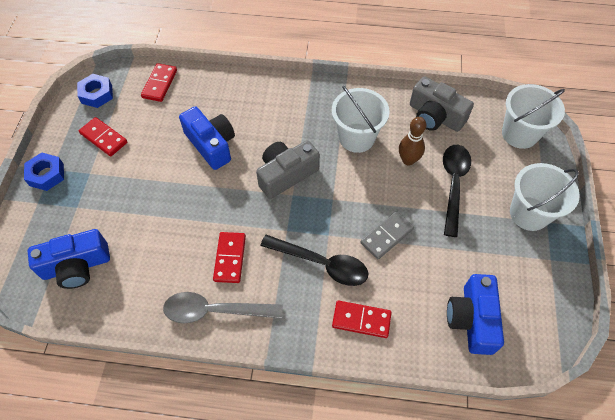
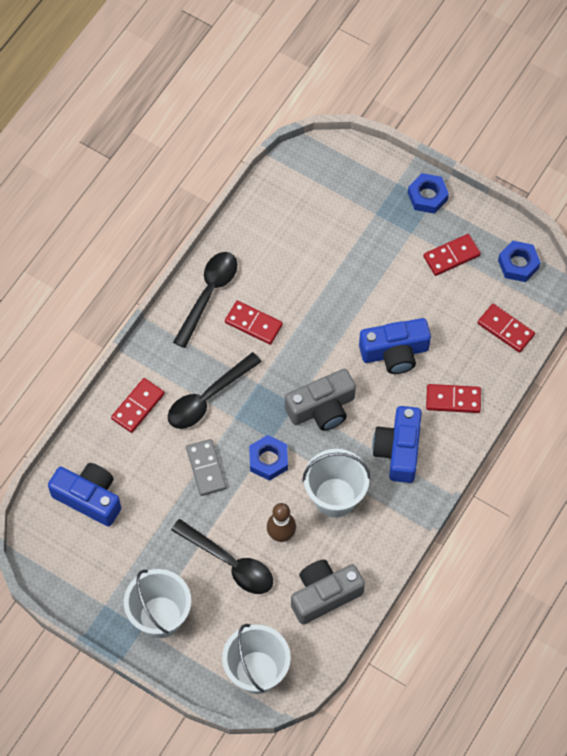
camera: 115 degrees right, 5 degrees up
(76, 266) = (309, 200): blue camera -> blue camera (398, 450)
(215, 311) = (208, 294): grey spoon -> black spoon
(235, 95) = (453, 399): none -> red domino
(286, 174) = (322, 408): grey camera -> grey camera turned 75 degrees clockwise
(352, 193) = (268, 460): none -> blue nut

